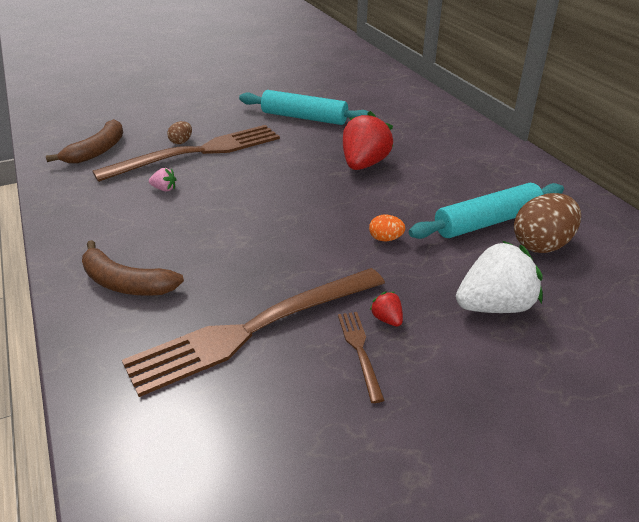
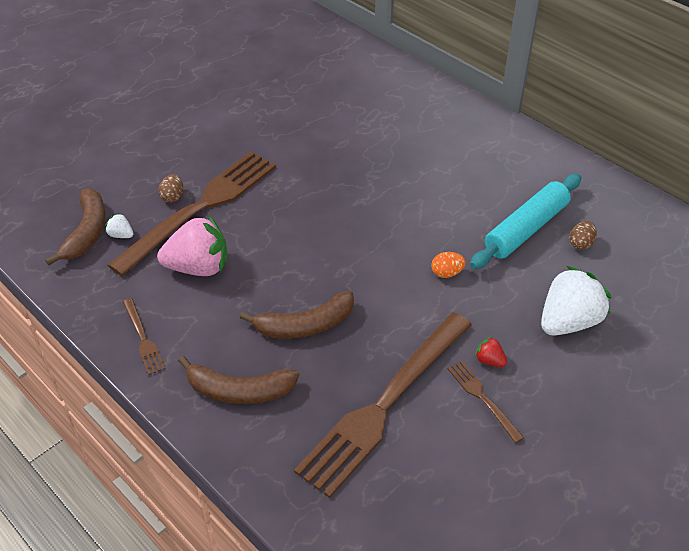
camera: 20 degrees left, 10 degrees up
(78, 226) = (143, 338): none -> brown fork
(121, 157) = (121, 235): none -> white strawberry
(164, 189) = (198, 267): pink strawberry -> pink strawberry, size x2.32
(222, 248) = (304, 325): none -> brown banana
(304, 117) = (284, 129): turquoise rolling pin -> none
(364, 164) = (381, 183): red strawberry -> none
(541, 245) = (581, 244): brown egg -> brown egg, size x0.49

